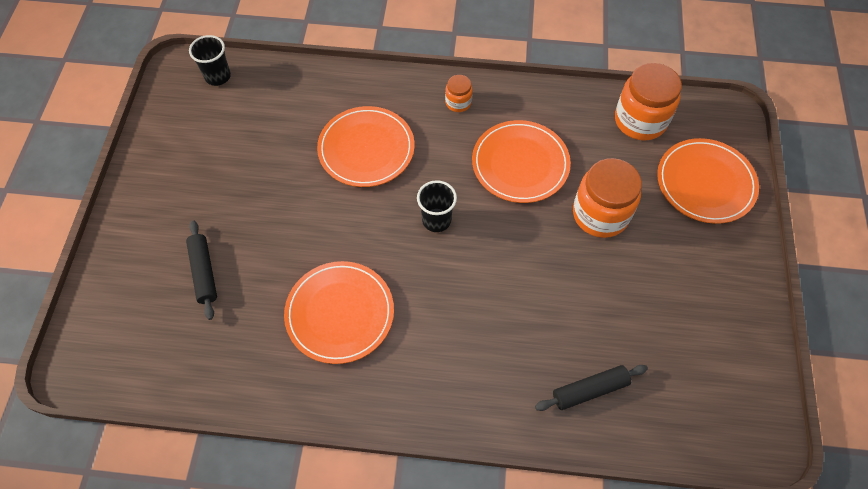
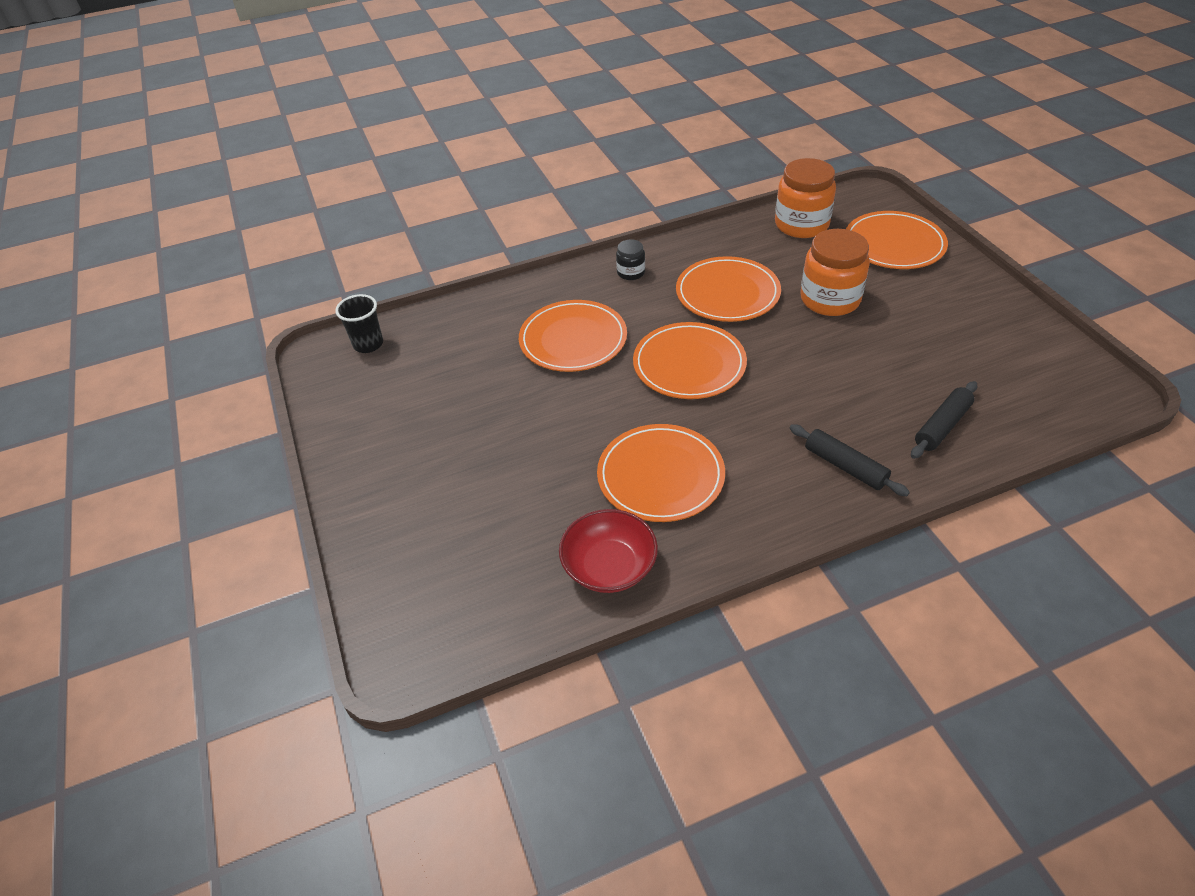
camera: 25 degrees left, 15 degrees down
(204, 272) = (487, 507): black rolling pin -> black rolling pin (845, 466)
(250, 370) = (609, 566): none -> red bowl
(436, 220) = (689, 364): black cup -> orange plate
(458, 102) = (631, 273): orange jar -> black jar

